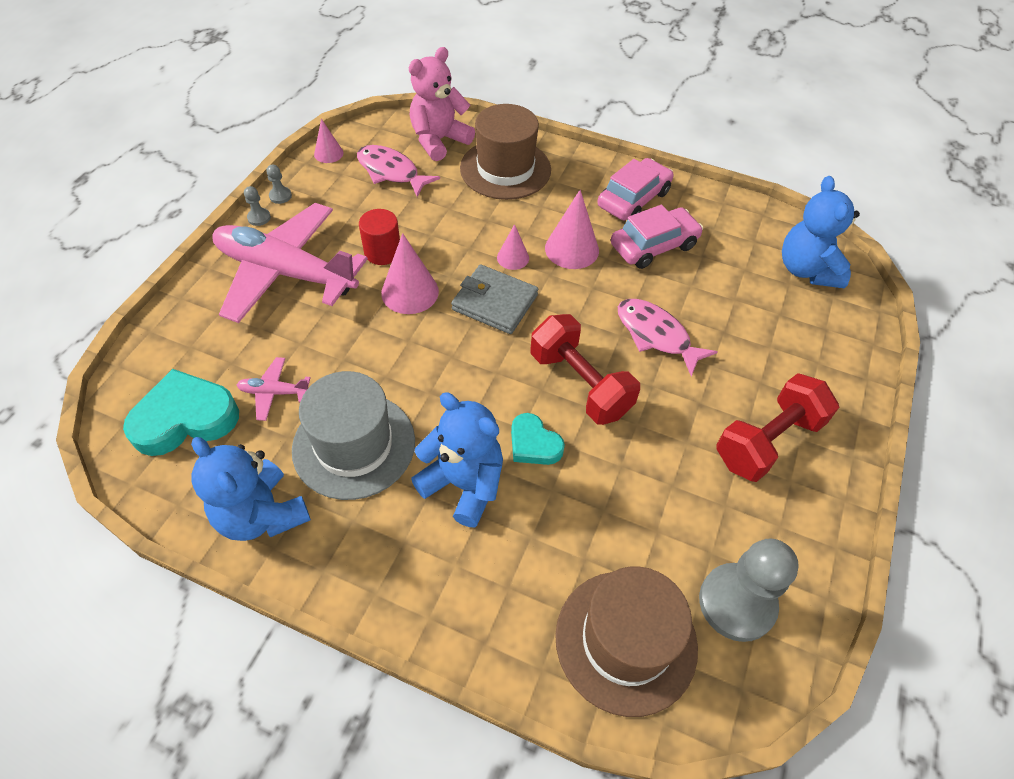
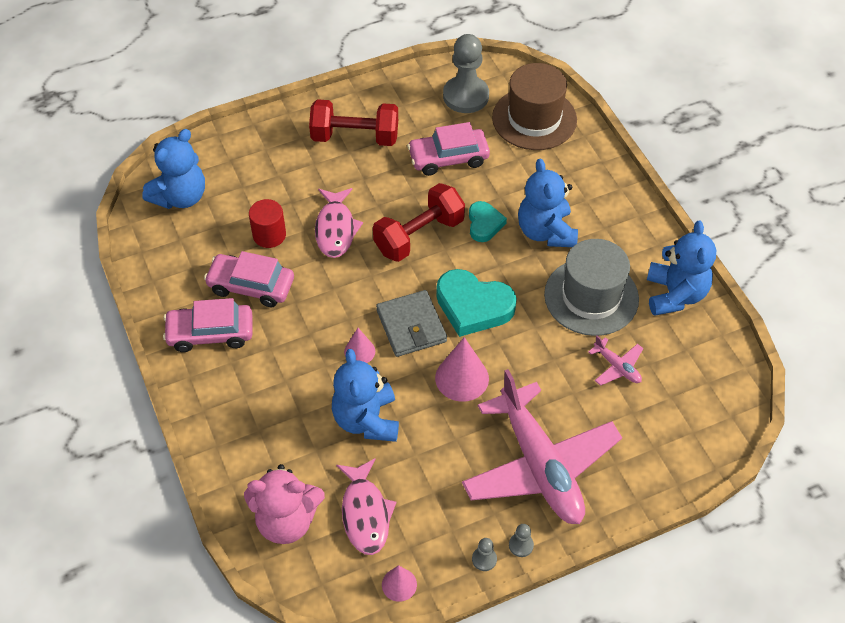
camera: 135 degrees left, 0 degrees up
(185, 418) = (688, 390): turquoise heart -> turquoise heart (473, 306)
(382, 252) = (450, 429): red cylinder -> red cylinder (269, 235)
(453, 220) = (366, 420): none -> blue teddy bear
(505, 169) = (268, 440): brown hat -> none
(572, 249) = (310, 326): pink cone -> none
(580, 384) = (419, 235): red dumbbell -> red dumbbell turned 45 degrees clockwise
(653, 494) = (448, 158): none -> pink car

